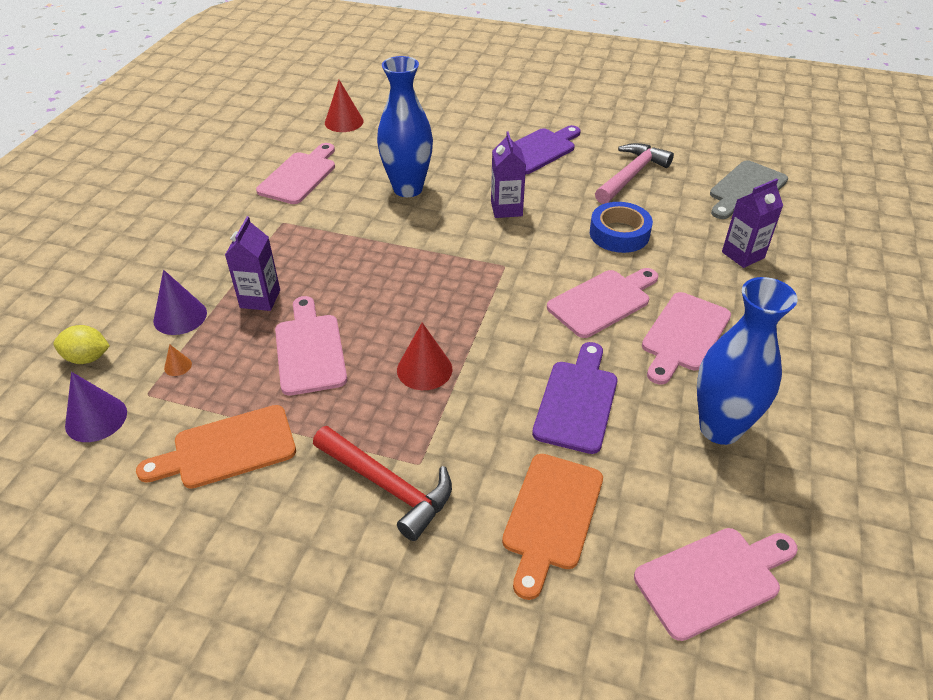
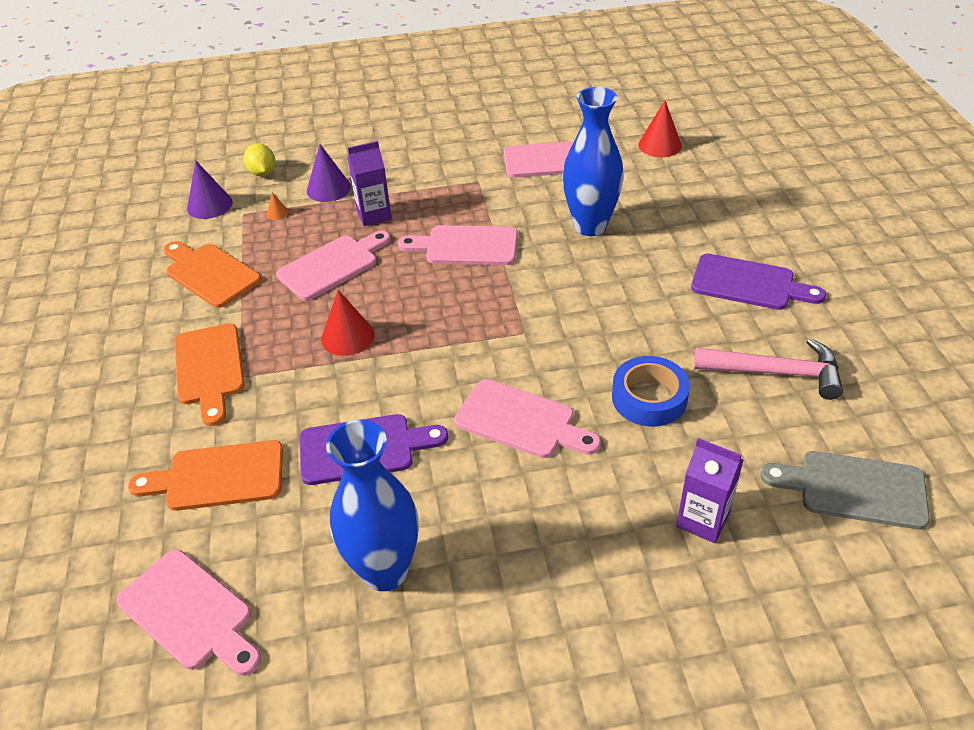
camera: 65 degrees right, 0 degrees up
(388, 486) = (210, 369): red hammer -> orange cutting board
(506, 209) = (617, 300): purple carton -> none
(684, 335) = (511, 503): pink cutting board -> pink cutting board (466, 246)

